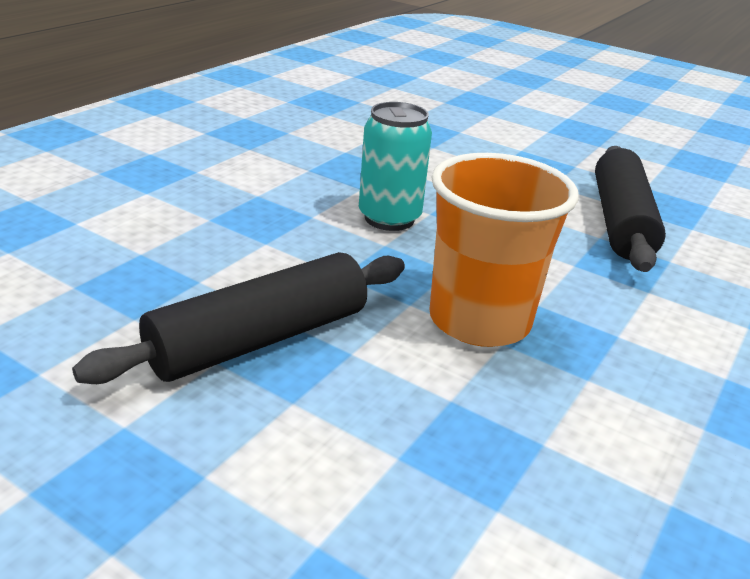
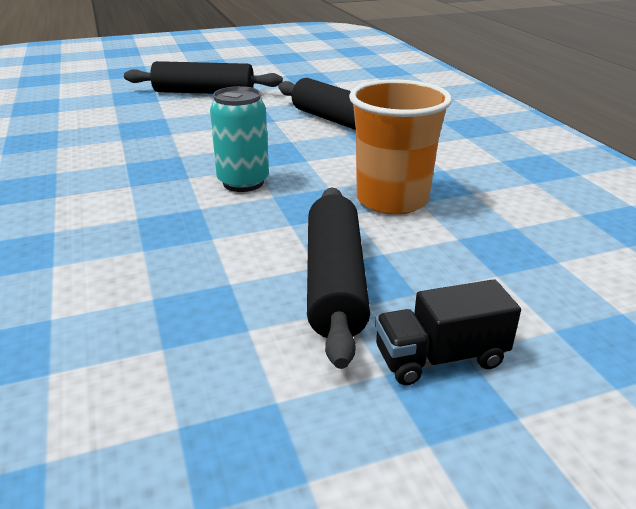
camera: 50 degrees left, 0 degrees up
(180, 458) = (440, 358): none -> black truck
(548, 126) = (204, 92): none -> black rolling pin

